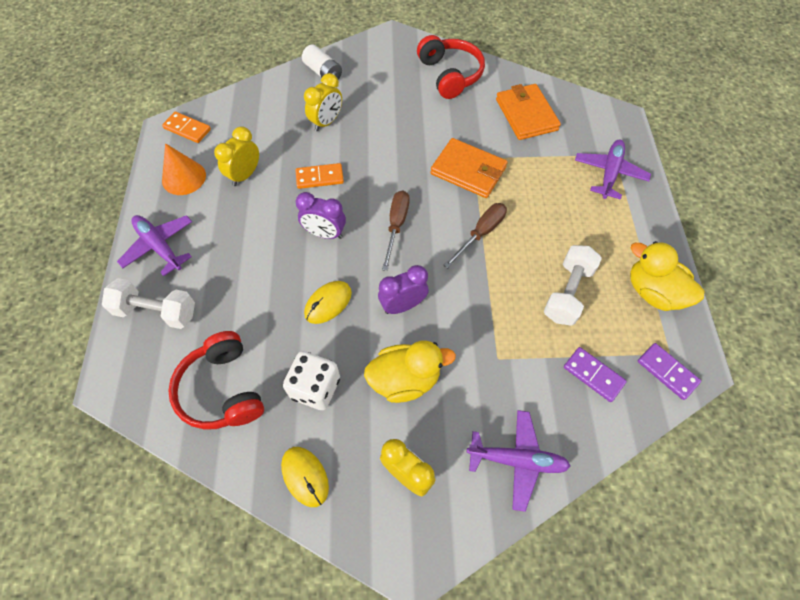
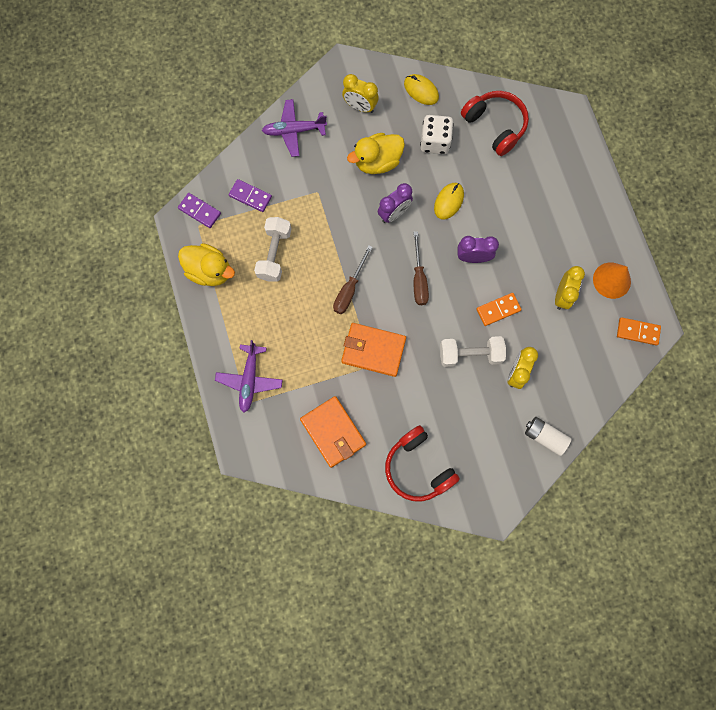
camera: 165 degrees right, 15 degrees up
(156, 311) = (567, 165): white dumbbell -> white dumbbell (470, 354)
(159, 246) = (595, 214): purple plane -> none

